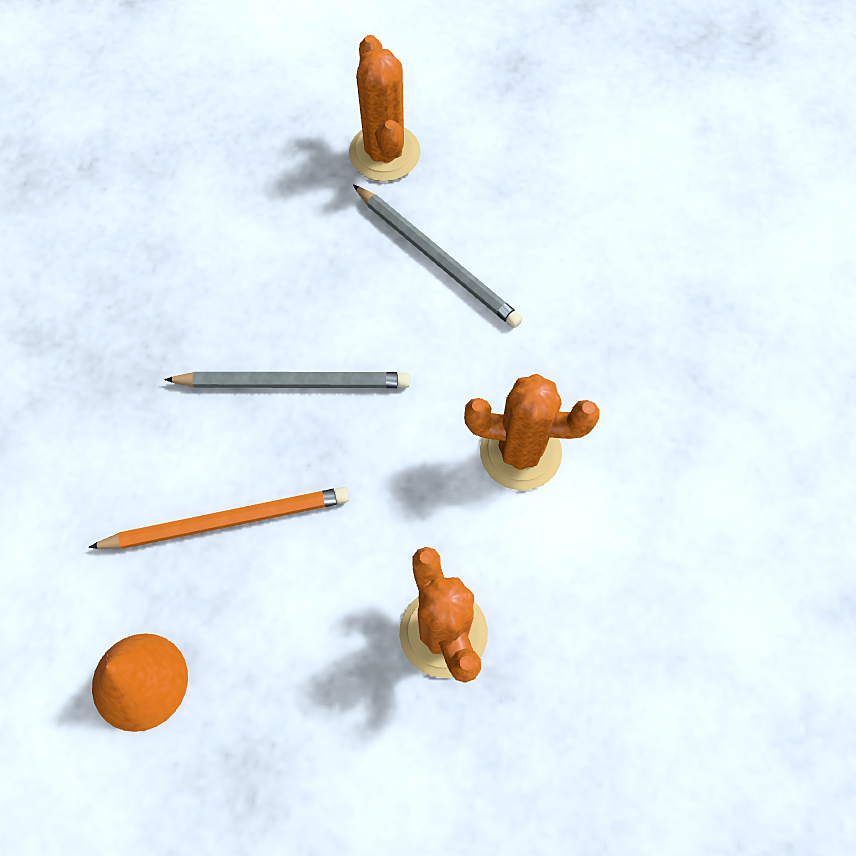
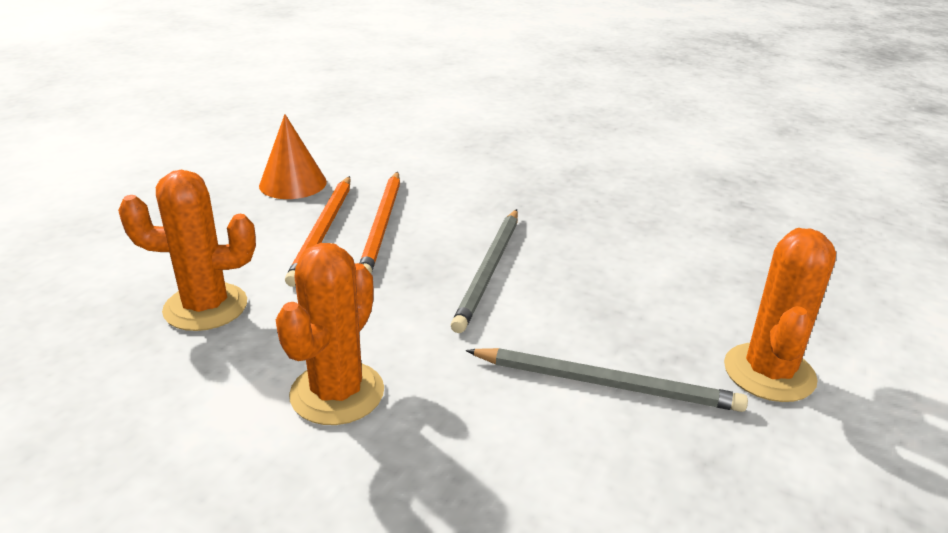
camera: 105 degrees right, 35 degrees down
(259, 583) = (323, 231): none -> orange pencil
(384, 153) = (769, 373): orange cactus -> orange cactus turned 75 degrees counterclockwise
(437, 259) = (607, 384): grey pencil -> grey pencil turned 135 degrees counterclockwise

